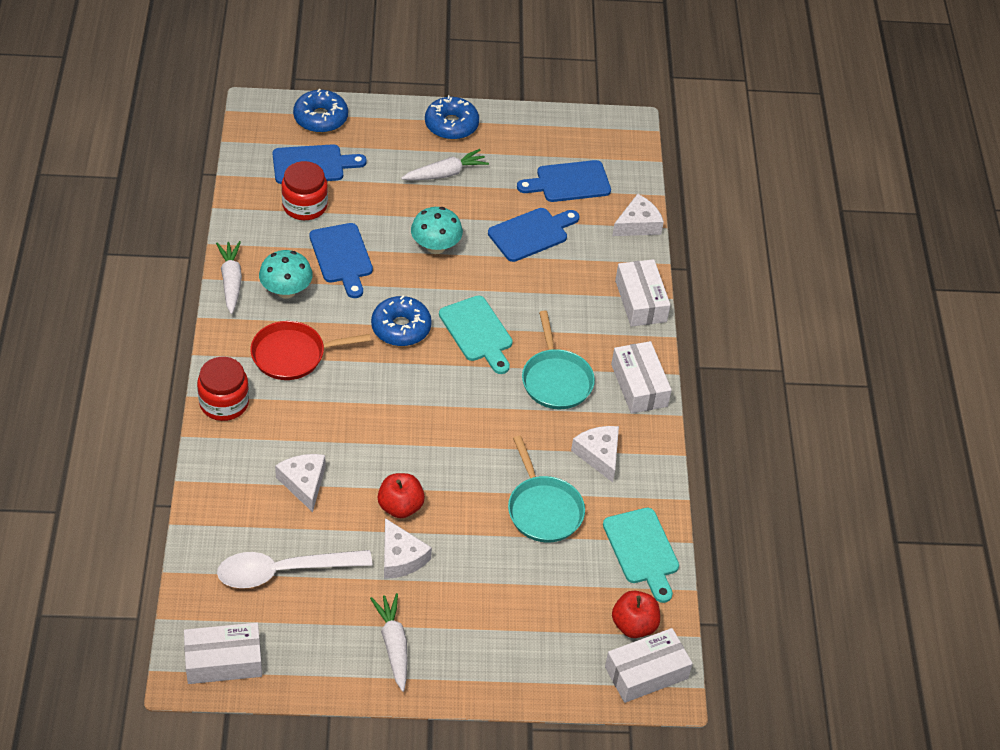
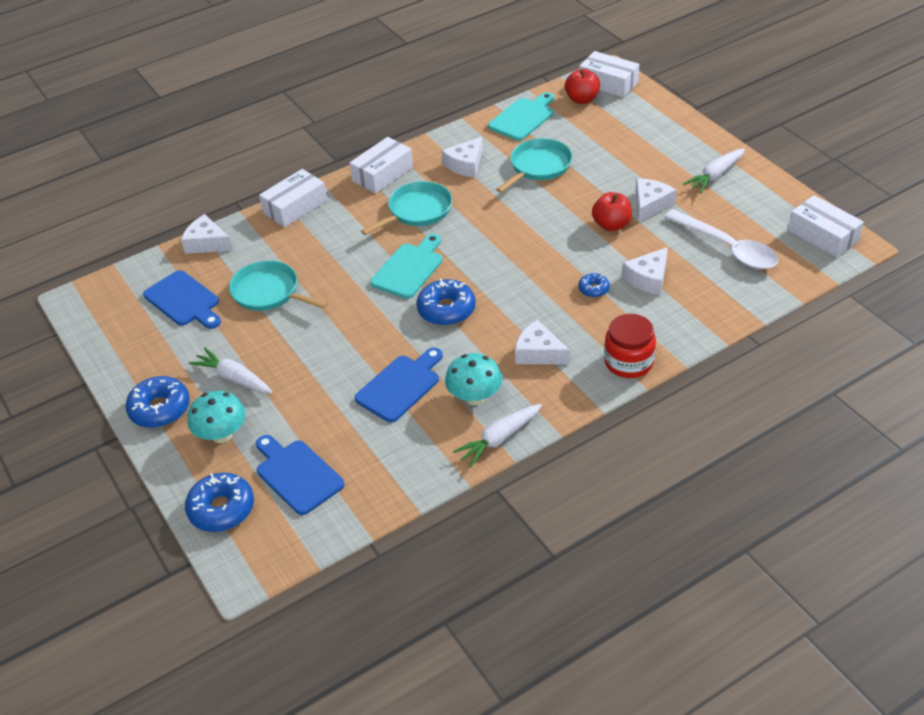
camera: 115 degrees left, 5 degrees down
(293, 355) = (538, 353): red pan -> white cheese
(305, 206) = (358, 447): red jar -> none
(329, 437) = (593, 289): none -> blue donut
(435, 247) = (335, 337): turquoise mushroom -> turquoise mushroom (222, 435)
(531, 233) = (269, 292): blue cutting board -> turquoise pan

